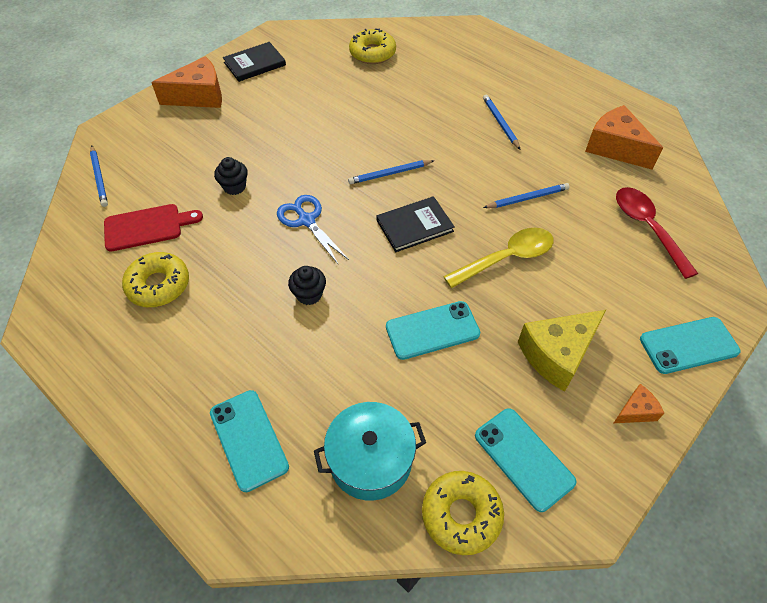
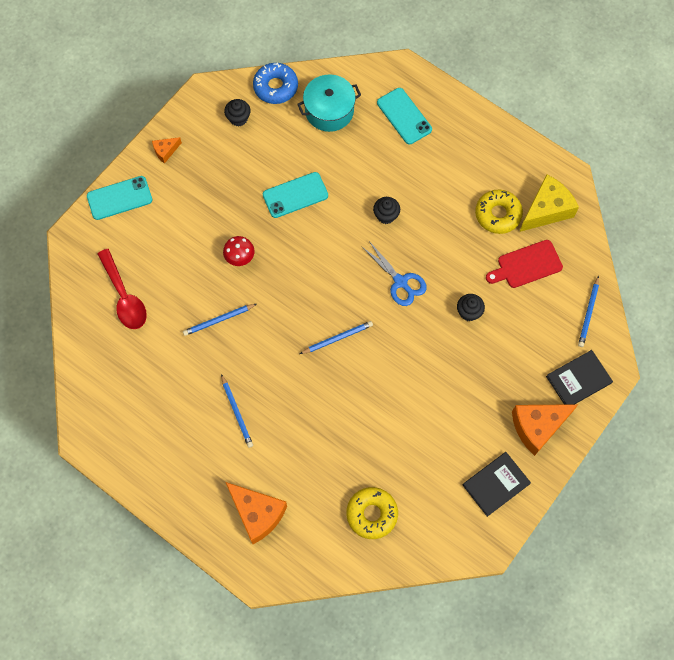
camera: 175 degrees right, 15 degrees up
(99, 177) = (588, 313): blue pencil -> blue pencil turned 135 degrees counterclockwise
(414, 226) = (312, 284): black book -> black book (578, 380)
(461, 515) = (275, 87): yellow donut -> blue donut
(506, 258) = (240, 258): yellow spoon -> red mushroom
(523, 458) = (238, 118): turquoise phone -> black cupcake
(557, 354) = (210, 184): yellow cheese -> yellow cheese (546, 210)
(615, 148) = (132, 387): orange cheese -> orange cheese (257, 514)

